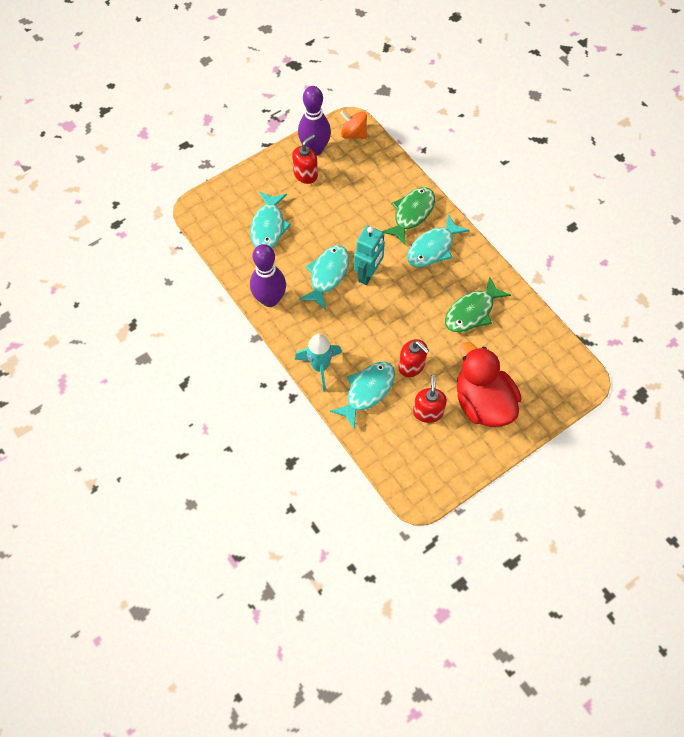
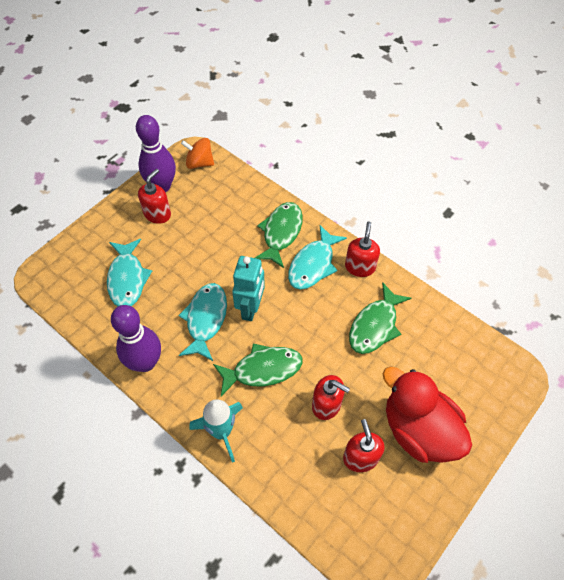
camera: 15 degrees left, 5 degrees down
(365, 326) = (262, 369): none -> green fish
(367, 391) = (284, 449): turquoise fish -> none
(474, 259) = (360, 267): none -> red soap dispenser

